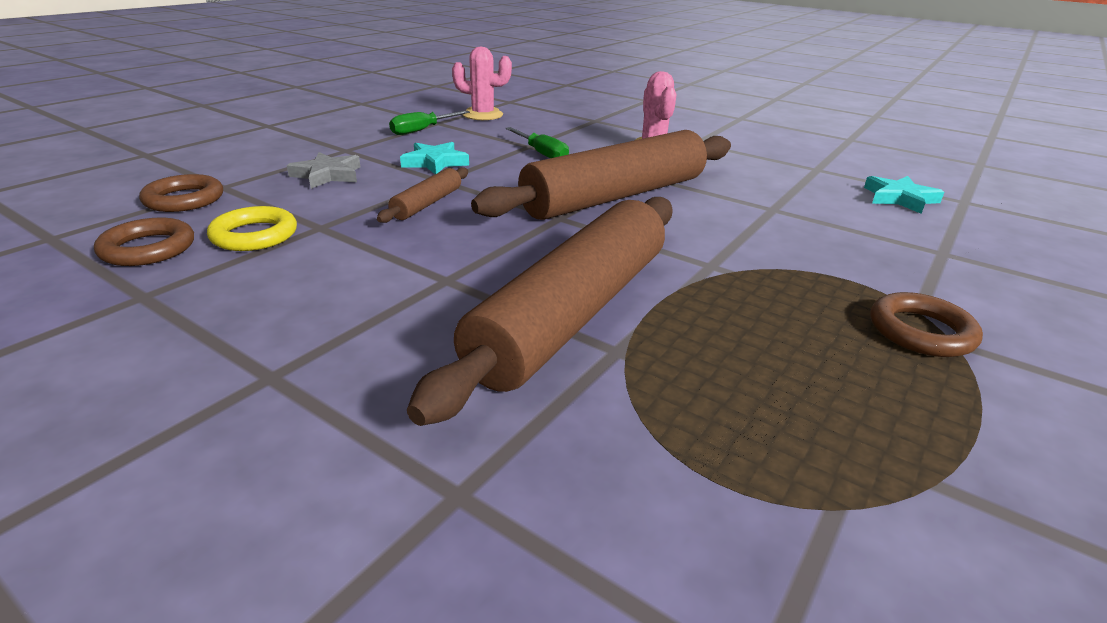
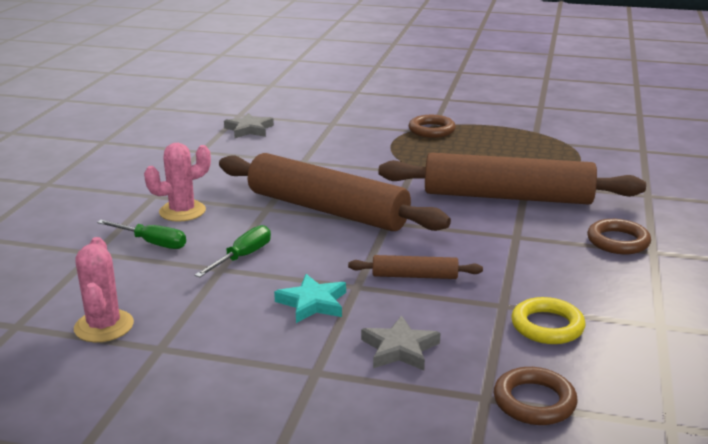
camera: 110 degrees left, 5 degrees down
(148, 249) = (620, 361): brown ring -> brown ring (618, 241)
(422, 130) = (202, 347): green screwdriver -> green screwdriver (152, 243)
(899, 198) = (249, 129): turquoise star -> grey star

